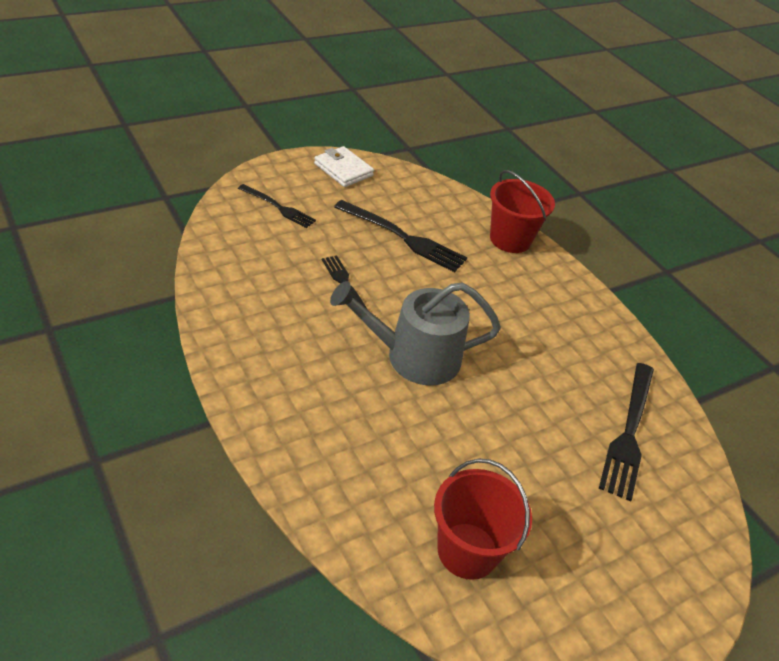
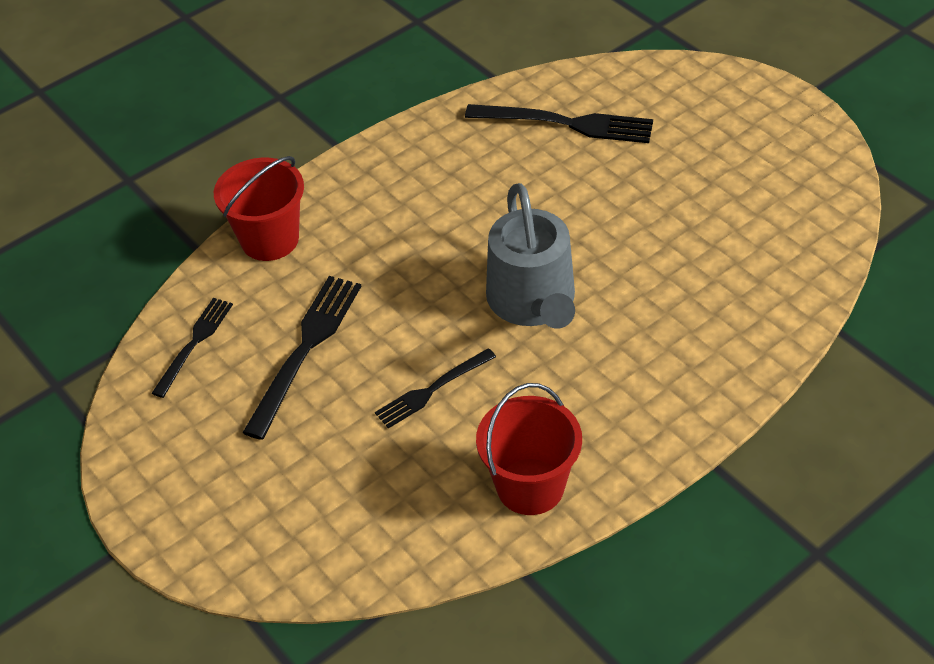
camera: 90 degrees left, 5 degrees up
(278, 207) = (282, 509): black fork -> black fork (194, 343)
(343, 170) = (152, 452): white wallet -> none
(467, 550) = (766, 226): red bucket -> red bucket (530, 486)

